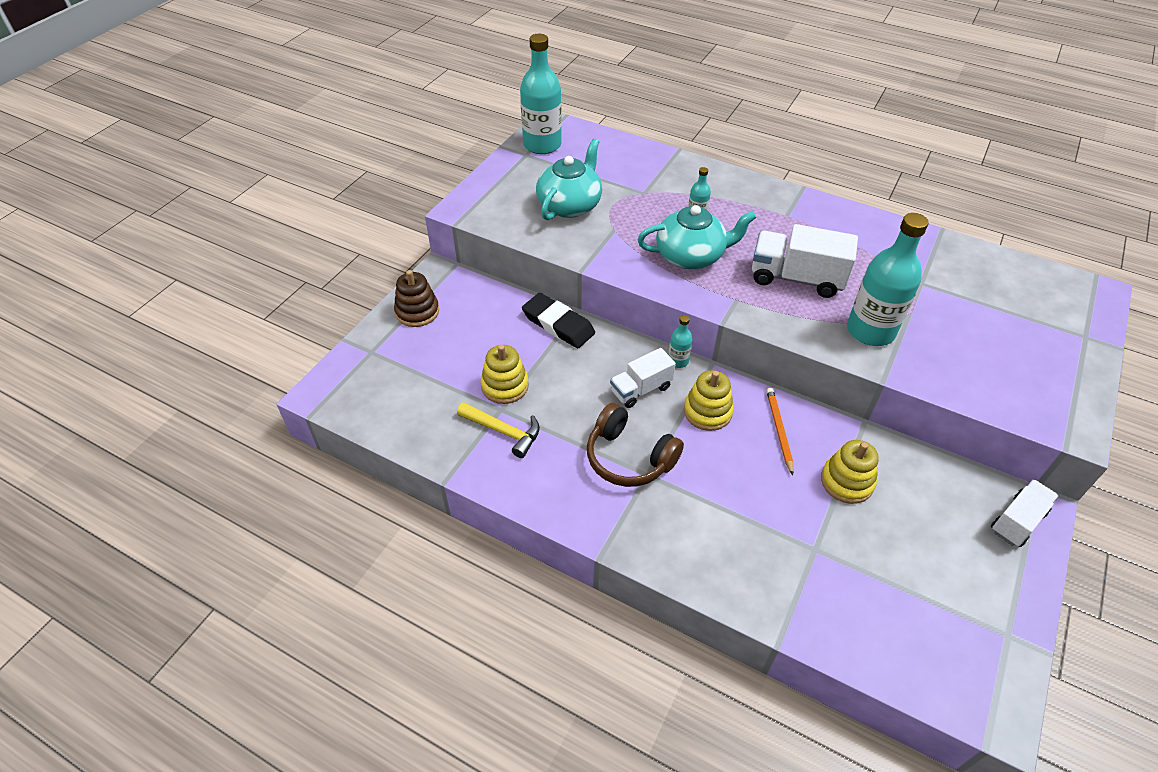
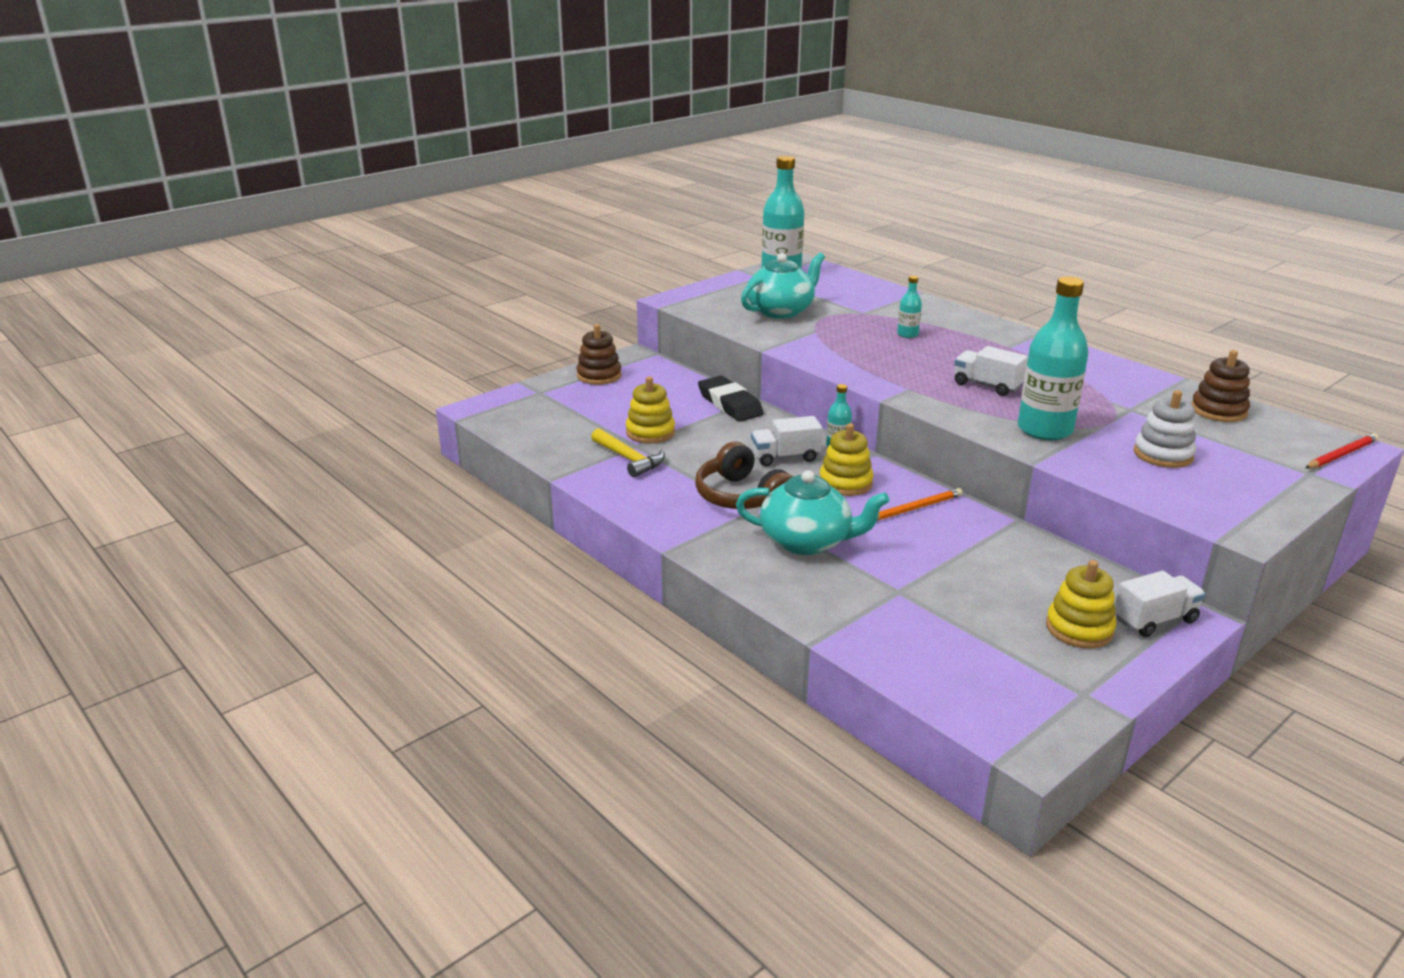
camera: 20 degrees right, 20 degrees down
(691, 256) = (882, 357): turquoise teapot -> turquoise teapot (807, 541)
(779, 430) = (915, 508): orange pencil -> orange pencil turned 45 degrees clockwise
(796, 278) = (987, 386): white truck -> white truck, size x0.64
(846, 482) = (967, 555): yellow stacking toy -> yellow stacking toy (1079, 628)
(973, 341) = (1163, 454): none -> white stacking toy
(985, 268) = (1218, 411): none -> brown stacking toy
(1095, 305) = (1341, 455): none -> red pencil

